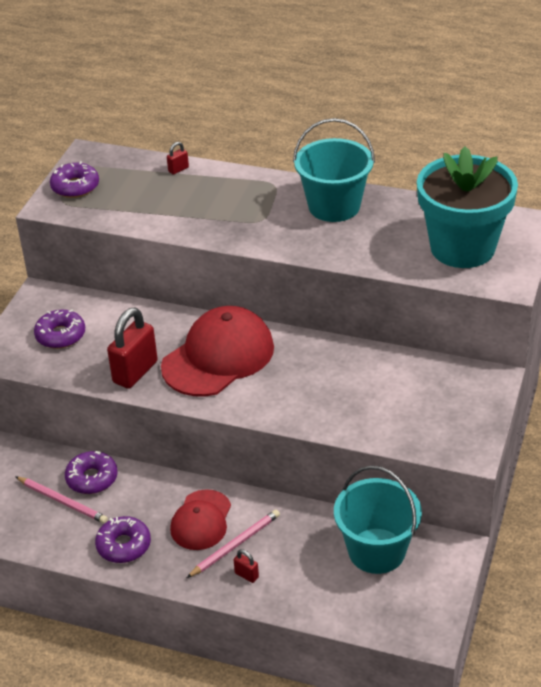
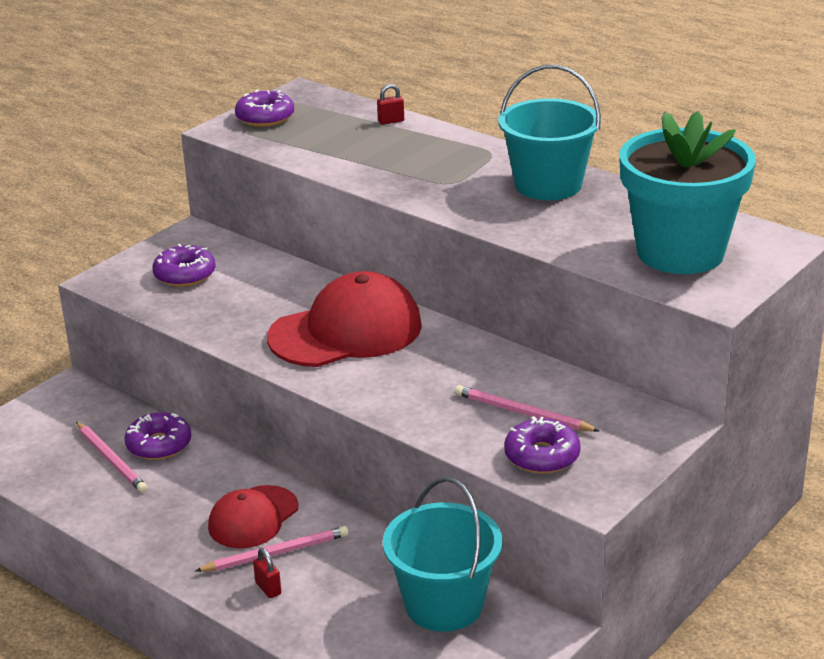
camera: 20 degrees right, 10 degrees down
(124, 545) = (148, 520): purple donut -> purple donut (542, 456)
(135, 372) = (241, 326): red padlock -> none
(387, 395) = (522, 413): none -> pink pencil

